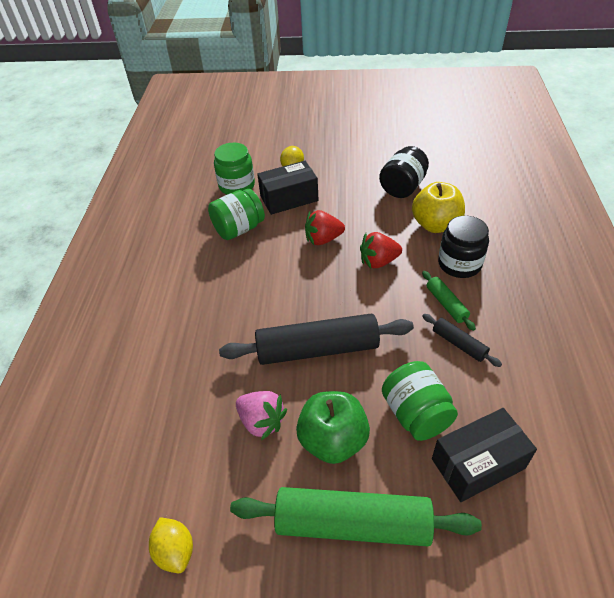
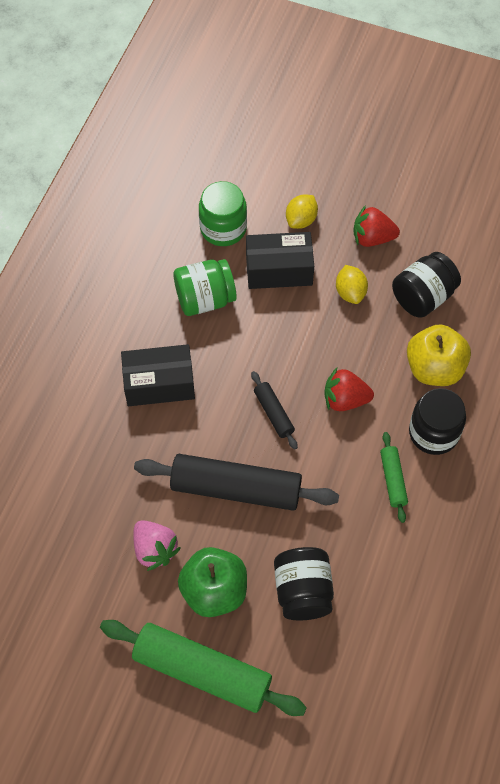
camera: 15 degrees right, 15 degrees up
(175, 551) = (46, 643): yellow lemon -> yellow lemon (350, 292)
(323, 239) = (296, 347): red strawberry -> red strawberry (372, 238)
(416, 414) = (303, 591): green jar -> black jar
(459, 344) = (382, 531): black rolling pin -> black rolling pin (274, 413)
(478, 463) = (337, 658): black box -> black box (159, 383)

